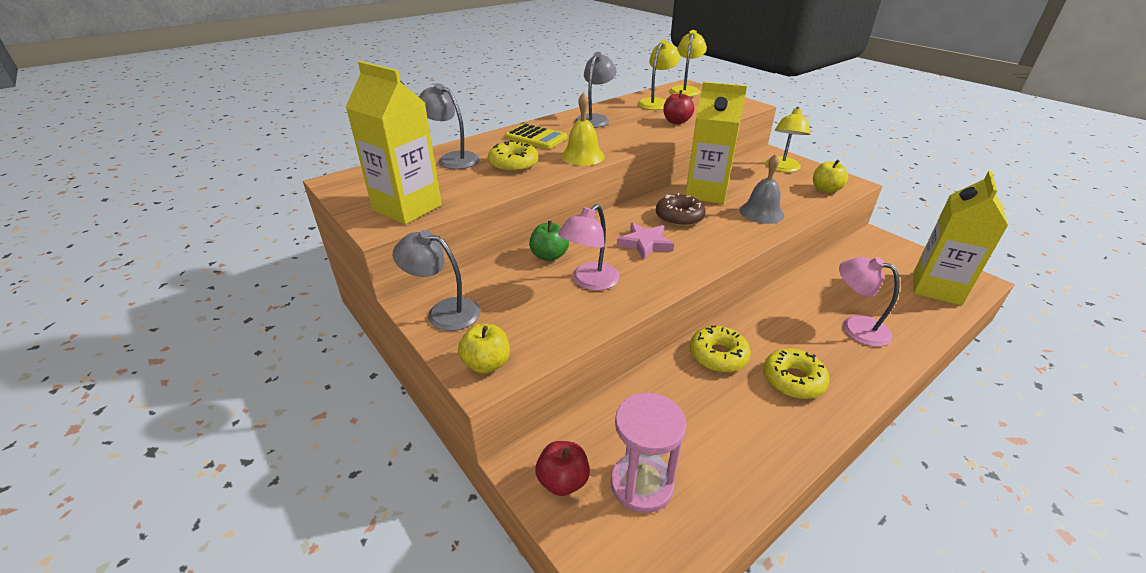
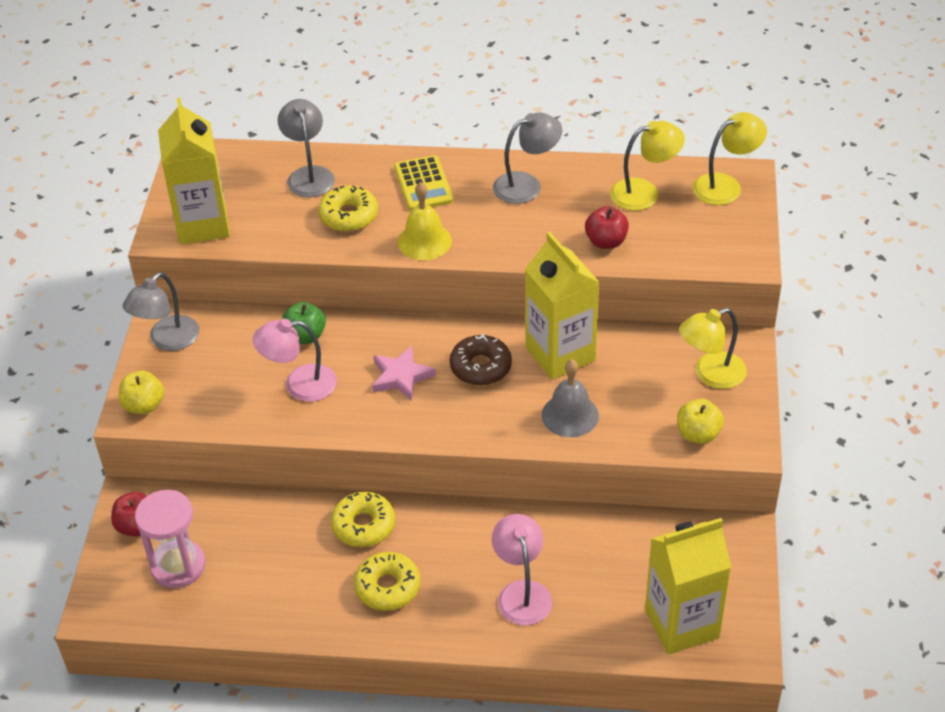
camera: 45 degrees right, 10 degrees up
(444, 312) = (167, 340): grey lamp -> grey lamp turned 120 degrees counterclockwise

